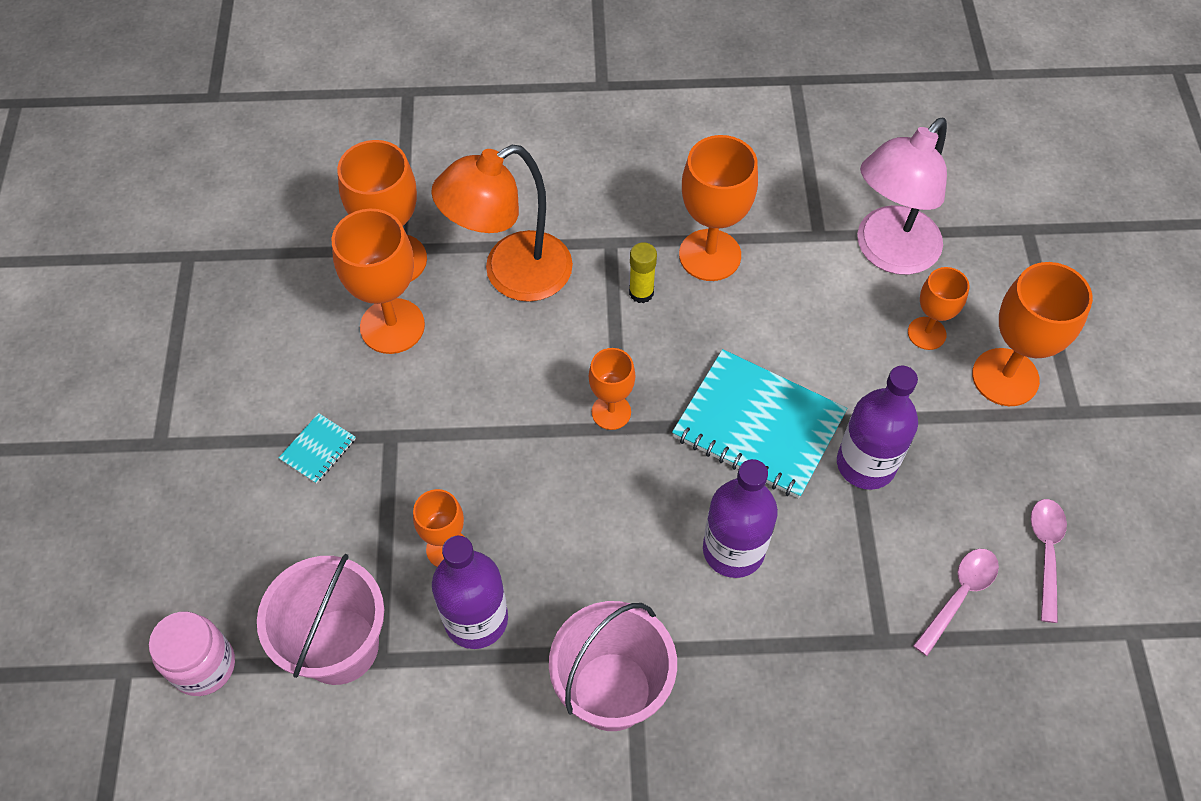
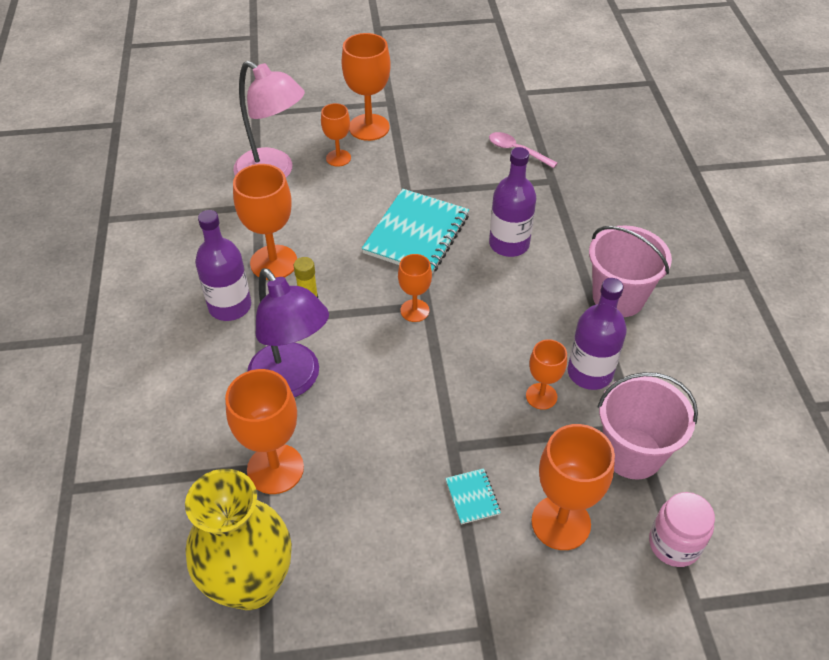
camera: 95 degrees left, 10 degrees down
(267, 241) = (250, 584): none -> yellow vase
(318, 449) = (472, 497): turquoise notebook -> turquoise notebook turned 45 degrees clockwise
(392, 326) = (346, 461): orange goblet -> orange goblet (561, 522)
(512, 275) = (292, 382): orange lamp -> purple lamp
(866, 464) = (438, 186): purple bottle -> purple bottle (230, 306)
(1046, 552) = (483, 118): pink spoon -> none

